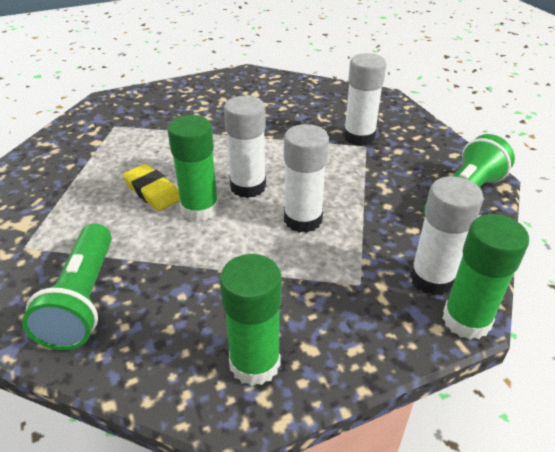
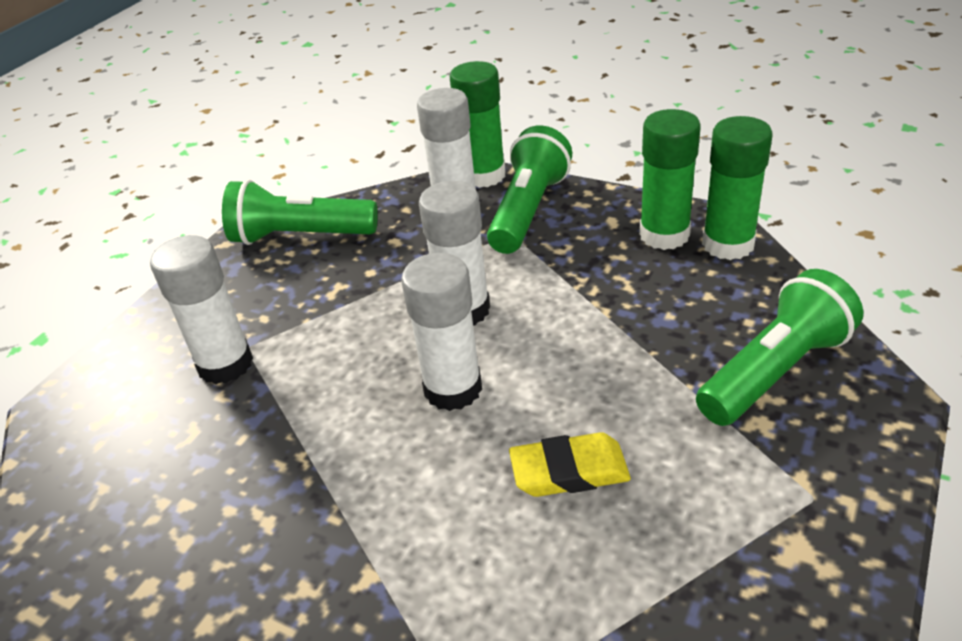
camera: 125 degrees left, 0 degrees up
(152, 191) = (569, 471): yellow eraser -> yellow eraser turned 75 degrees clockwise
(200, 209) = (545, 397): green glue stick -> green glue stick (728, 244)
(380, 311) = (528, 210): none -> green flashlight

